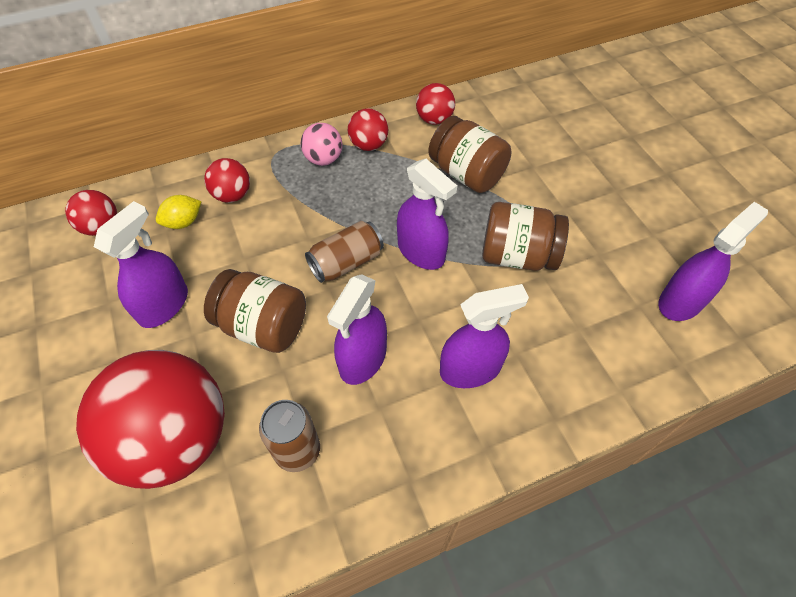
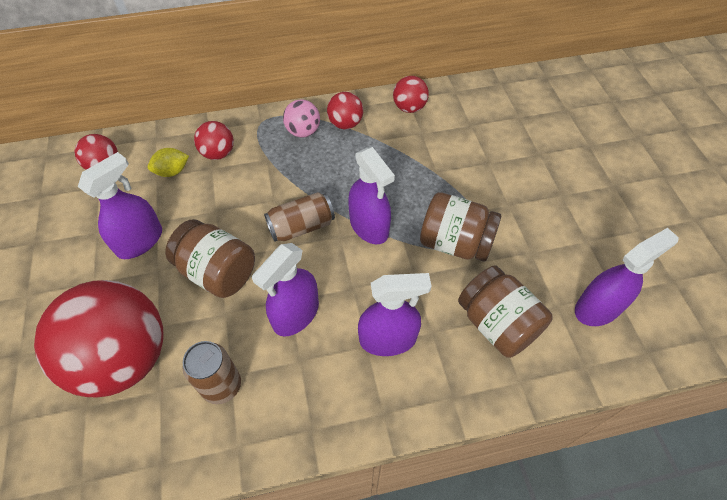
camera: 10 degrees right, 0 degrees up
(466, 174) = (426, 161): brown jar -> brown jar (497, 324)

